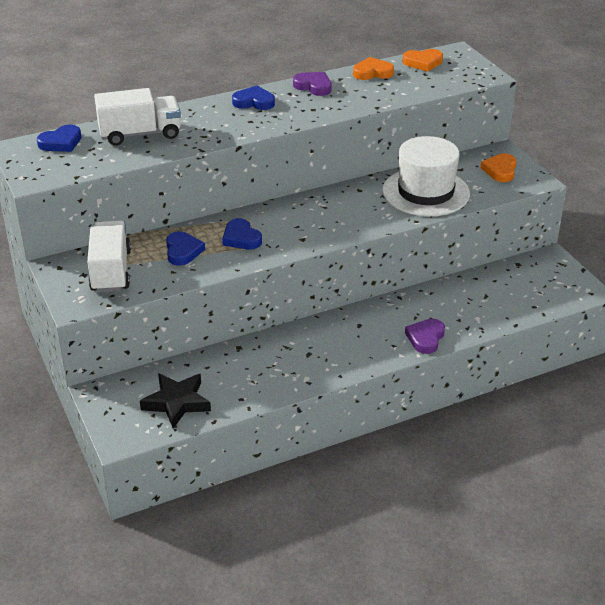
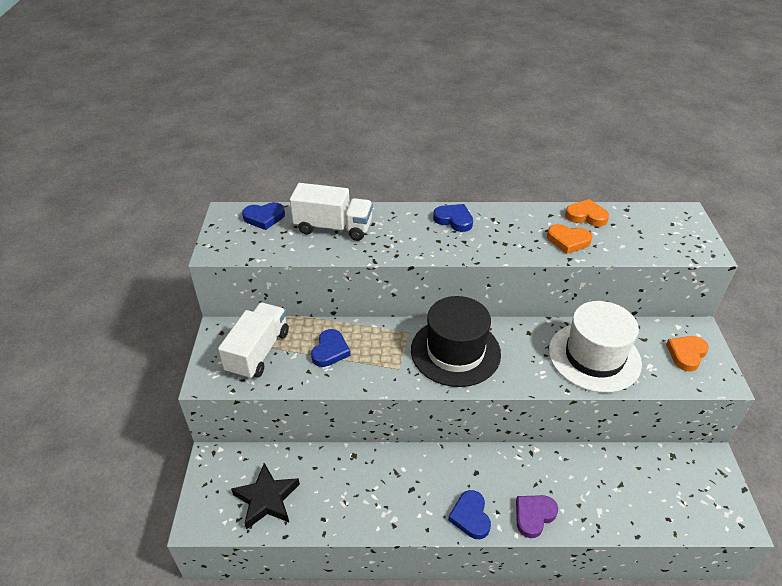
camera: 25 degrees right, 5 degrees up
(241, 238) = (389, 353): blue heart -> blue heart (470, 516)
(302, 220) = (455, 351): none -> black hat
(313, 86) = (520, 217): purple heart -> none
(423, 62) = (644, 217): orange heart -> orange heart (568, 241)

